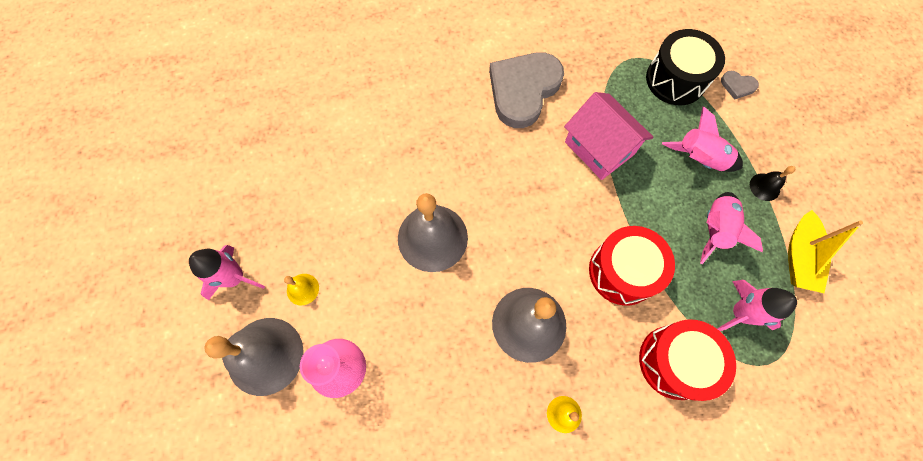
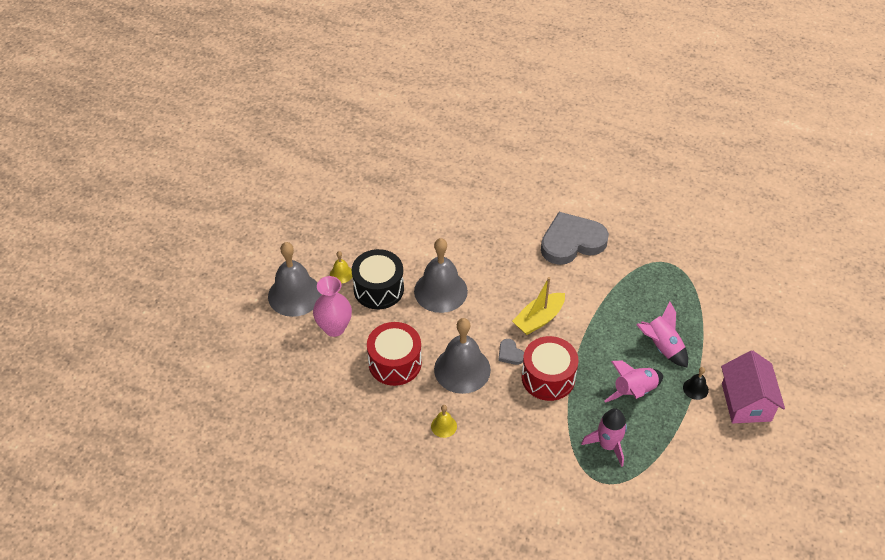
camera: 35 degrees right, 20 degrees down
(235, 278) = (307, 246): pink rocket -> none
(599, 148) = (595, 302): pink house -> pink house (746, 402)
(675, 79) = (690, 292): black drum -> black drum (378, 289)
(675, 362) = (538, 443): red drum -> red drum (395, 363)
(737, 86) = (734, 320): grey heart -> grey heart (510, 354)
(799, 257) = (681, 441): yellow boat -> yellow boat (539, 319)

